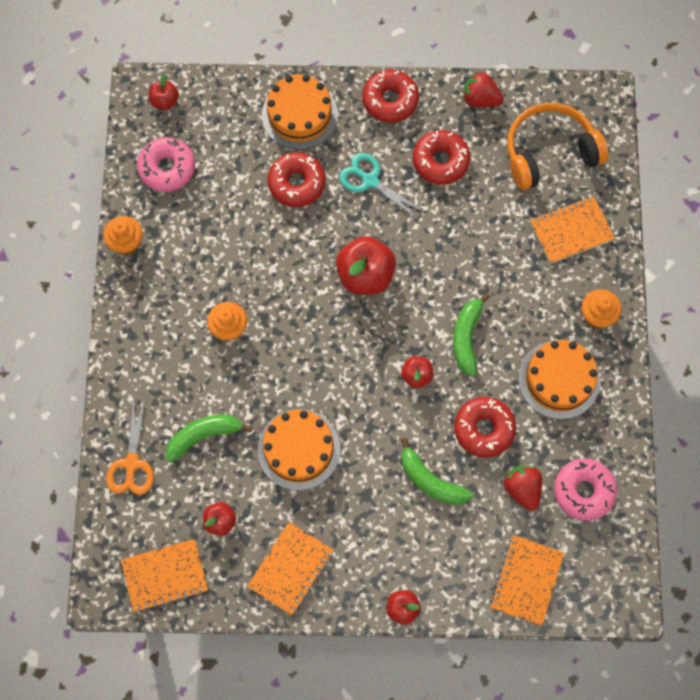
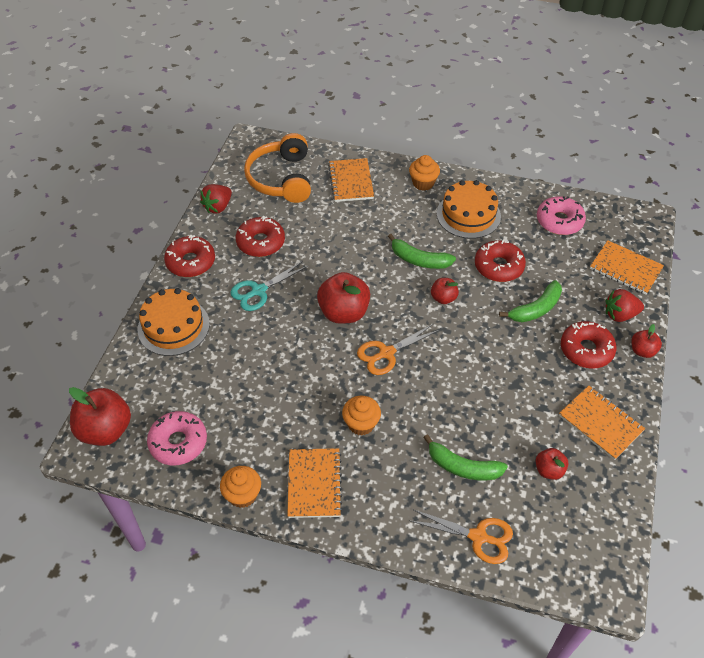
camera: 75 degrees left, 20 degrees down
(165, 101) = (105, 430): red apple -> red apple, size x1.88
(165, 576) = (597, 529): orange notebook -> orange notebook (314, 484)
(204, 436) = (463, 467): green banana -> green banana turned 60 degrees counterclockwise
(296, 183) = (239, 342): red donut -> red donut (586, 350)
(299, 449) = (491, 394): orange cake -> none
(323, 332) = (386, 353): none -> orange scissors
(522, 489) = (552, 255): red strawberry -> red strawberry (620, 315)

